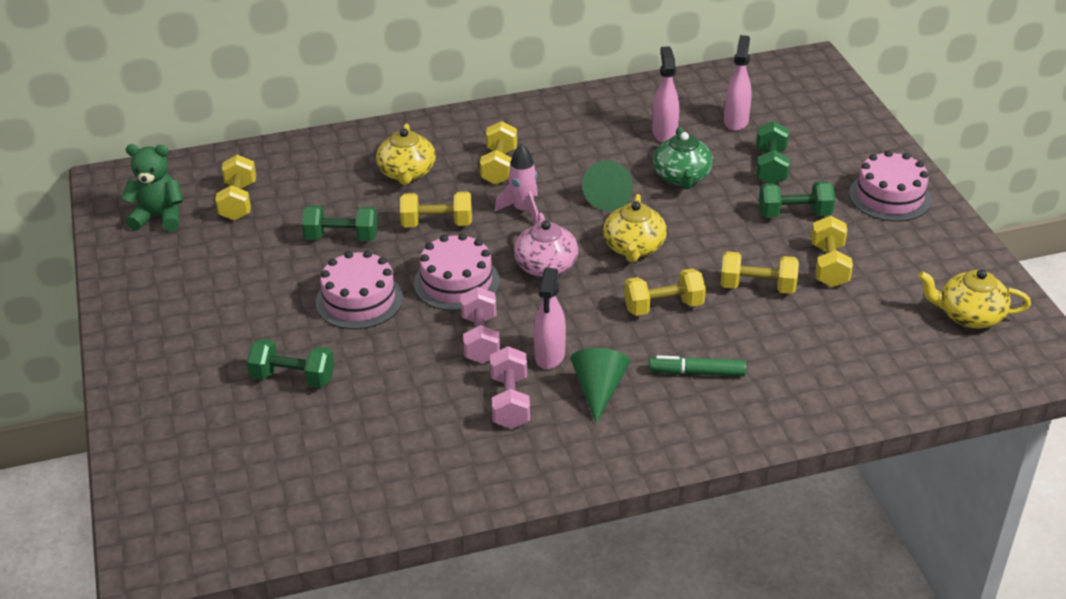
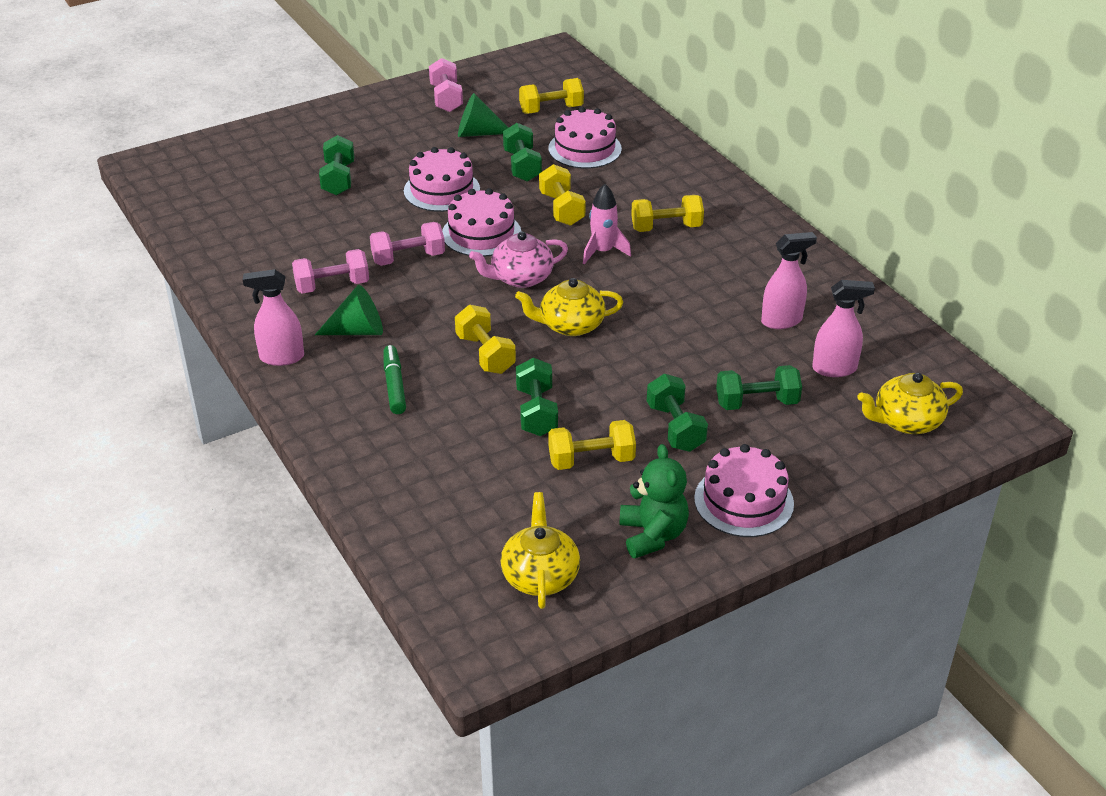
camera: 75 degrees right, 0 degrees up
(159, 217) = (515, 81): green teddy bear -> green teddy bear (652, 535)
(162, 273) = (446, 98): none -> pink dumbbell
(331, 192) = (585, 149): none -> pink cake
(407, 173) = (630, 180): yellow teapot -> yellow teapot (906, 421)
(549, 355) = (397, 298): pink spray bottle -> pink spray bottle (281, 357)
(609, 197) = (648, 299): green cone -> green cone (478, 133)
(682, 177) = (705, 342): green teapot -> none
(757, 287) = (536, 412): yellow dumbbell -> green dumbbell

